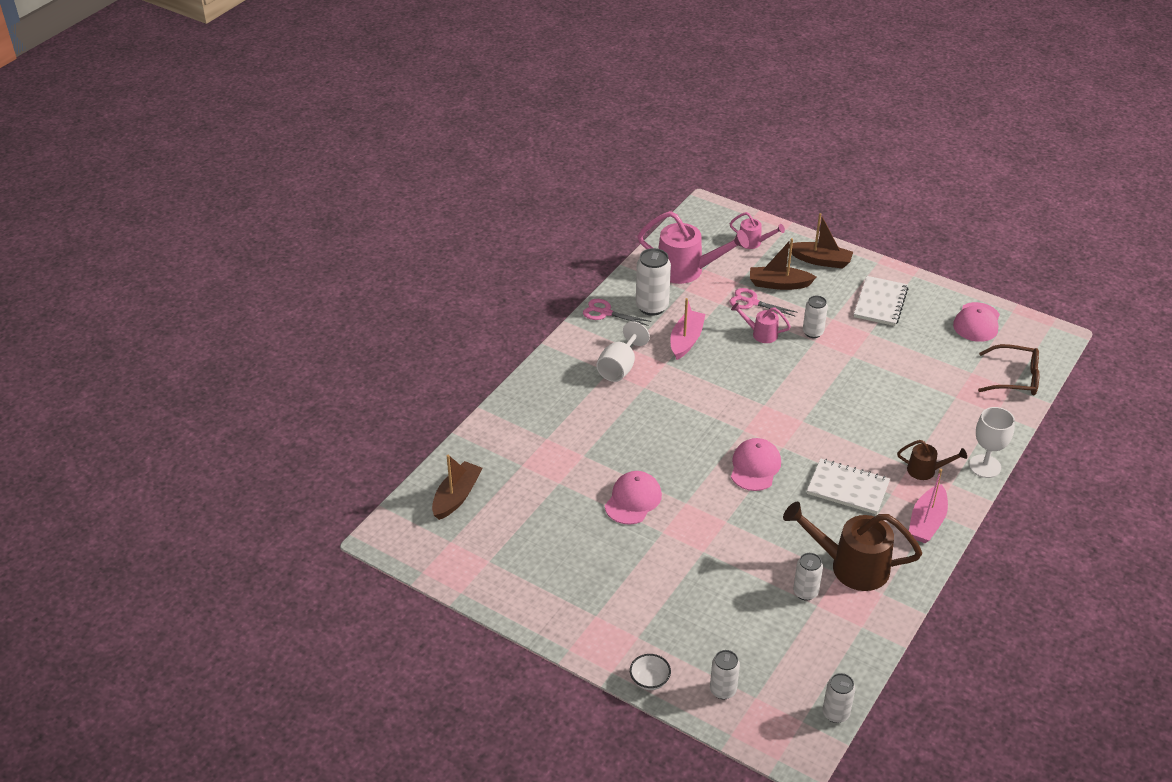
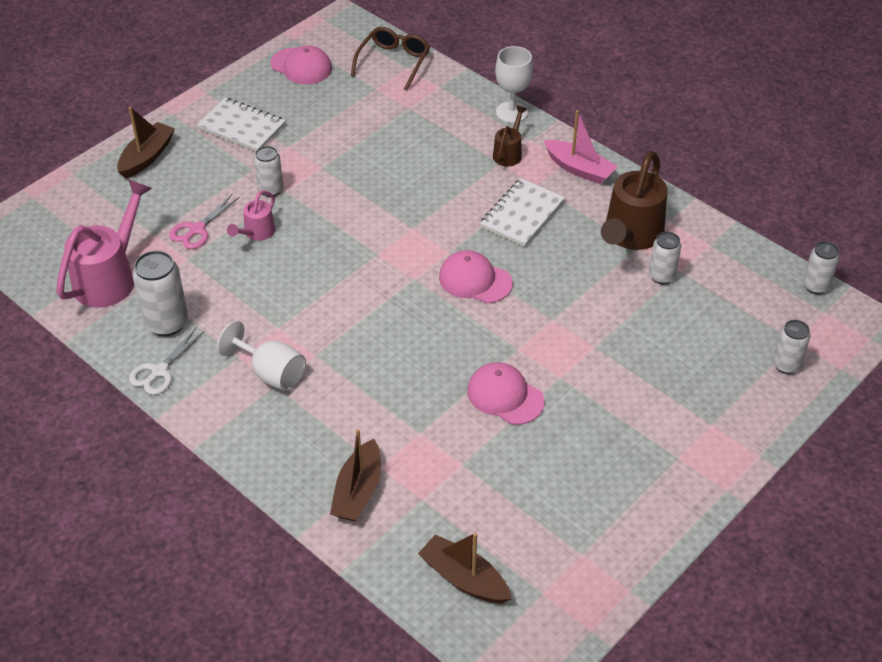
camera: 80 degrees left, 5 degrees up
(605, 313) = (159, 371): pink scissors -> white scissors
(649, 680) = (772, 423): white bowl -> none
(686, 340) = (243, 301): pink boat -> none
(753, 242) = (84, 207): pink watering can -> none
(779, 284) = (174, 200): brown boat -> brown boat (358, 491)

